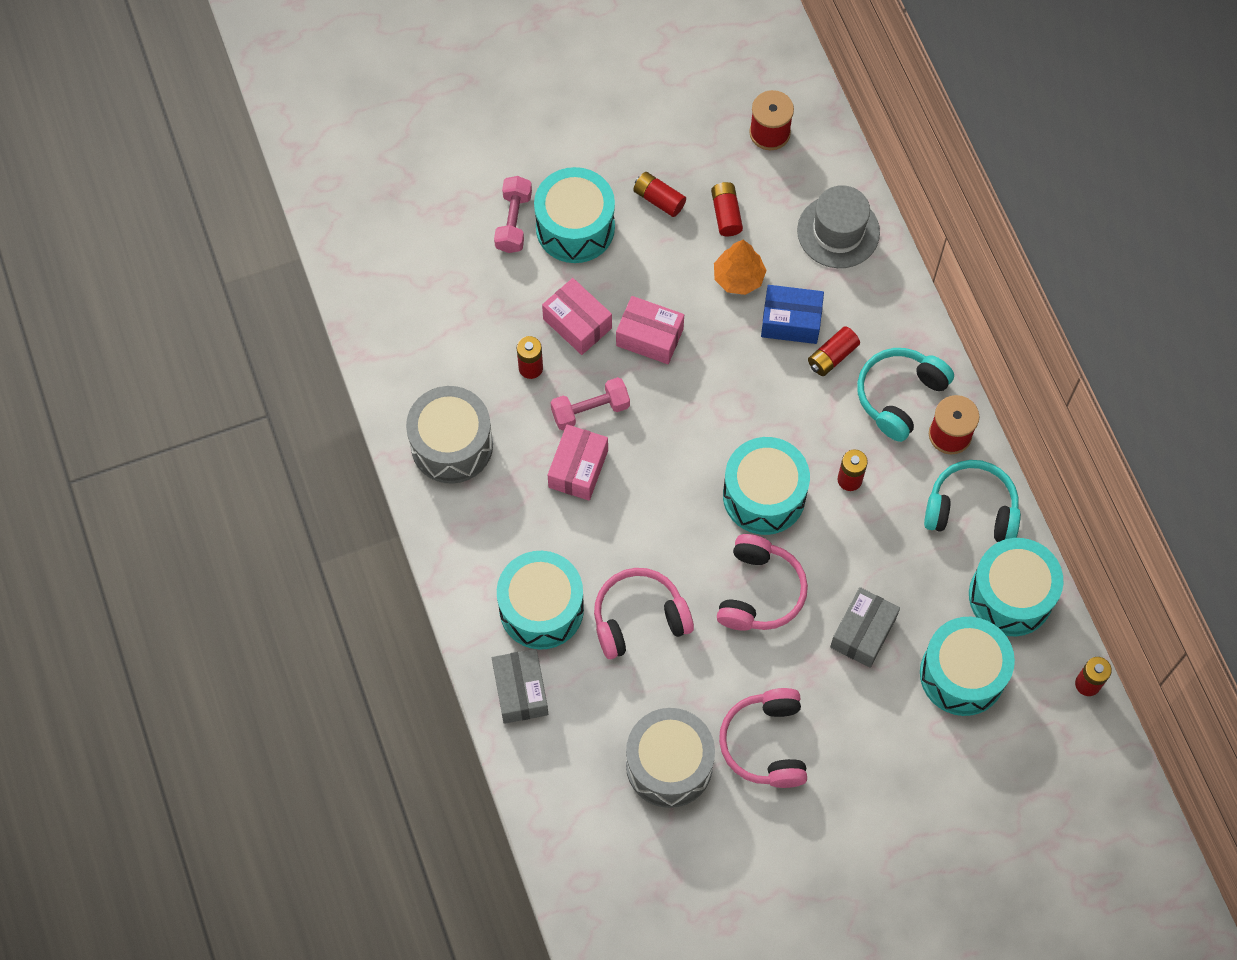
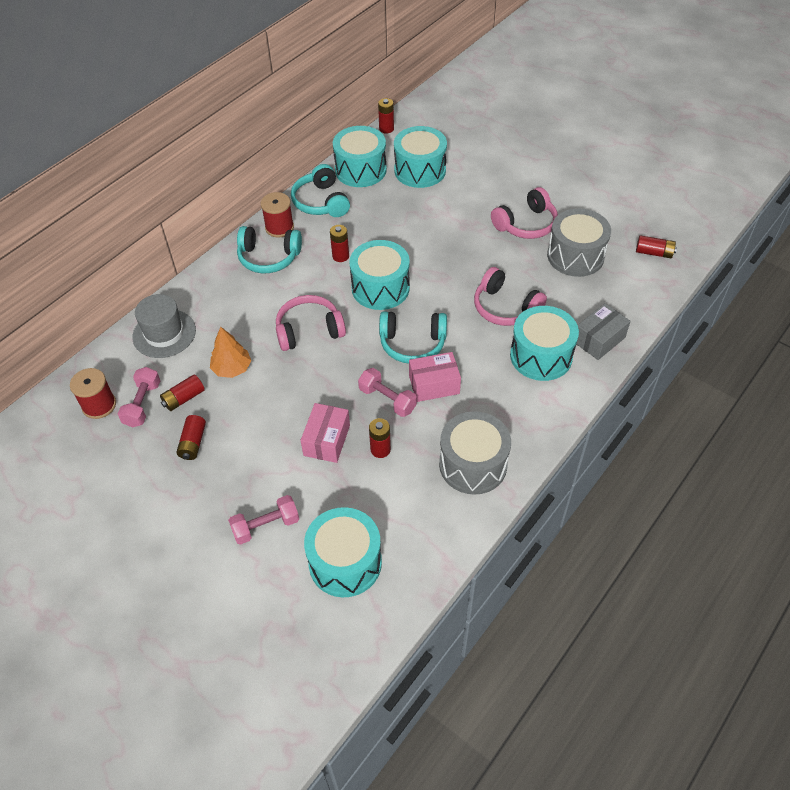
camera: 120 degrees left, 15 degrees down
(575, 227) = (247, 483): turquoise drum -> turquoise drum (345, 562)
(649, 337) = (310, 394): pink box -> none
(652, 481) = (412, 344): none -> turquoise headphones
(744, 173) = (142, 404): none -> pink dumbbell
(759, 592) = (442, 264): pink headphones -> pink headphones (309, 330)
(791, 321) = (249, 328): blue box -> none
(832, 356) = (261, 297): red battery -> red battery (654, 253)
(863, 633) = (429, 214): grey box -> none

